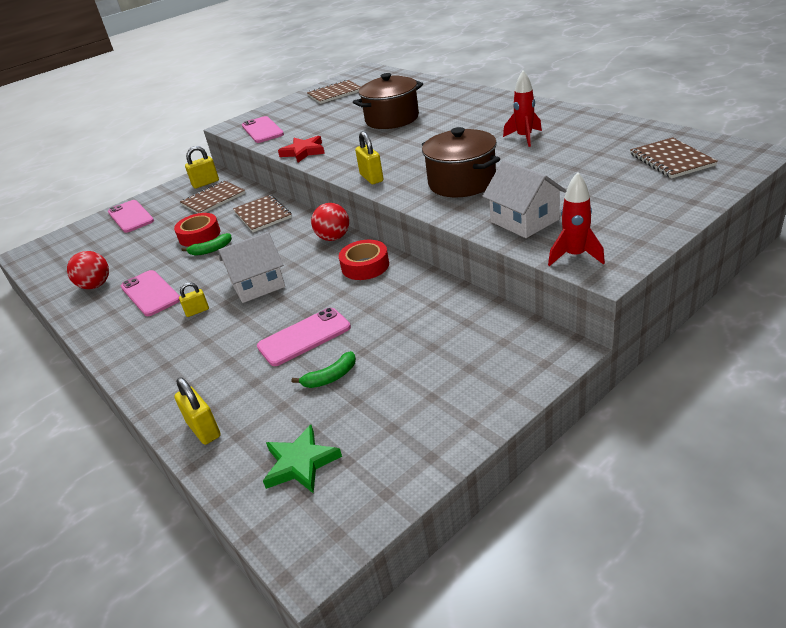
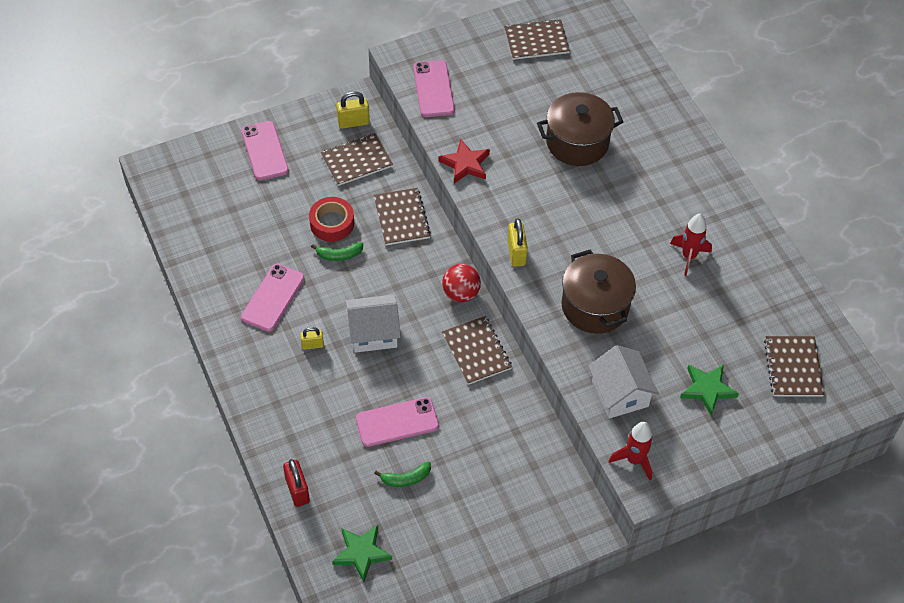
camera: 10 degrees right, 20 degrees up
(96, 285) = (222, 260): red ball -> none
(150, 293) = (273, 298): pink phone -> pink phone turned 45 degrees clockwise
(204, 429) = (297, 490): yellow padlock -> red padlock
(365, 266) = (476, 351): red tape -> brown notebook
(606, 193) = (707, 389): none -> green star

